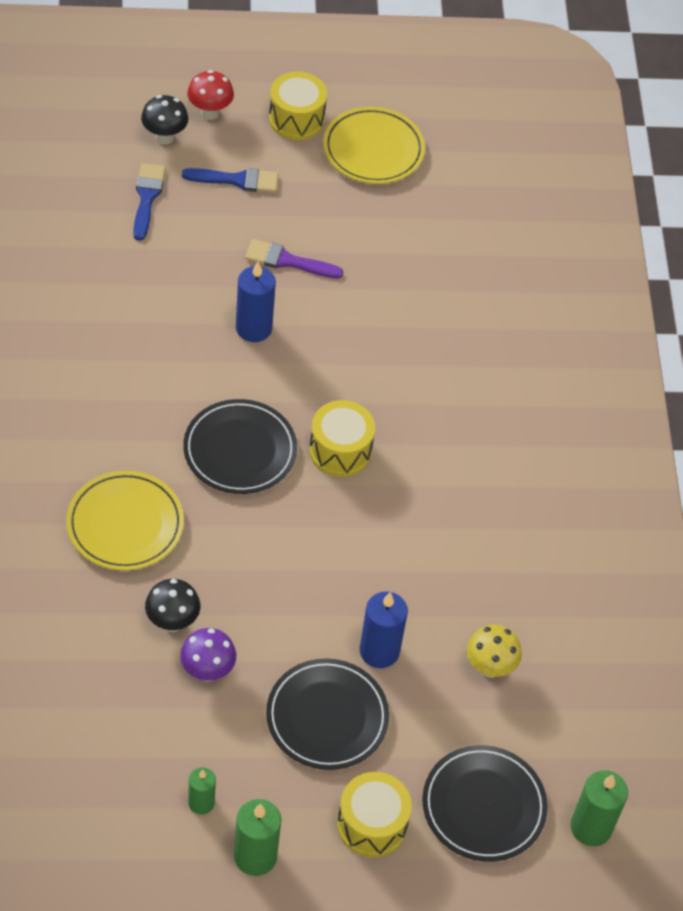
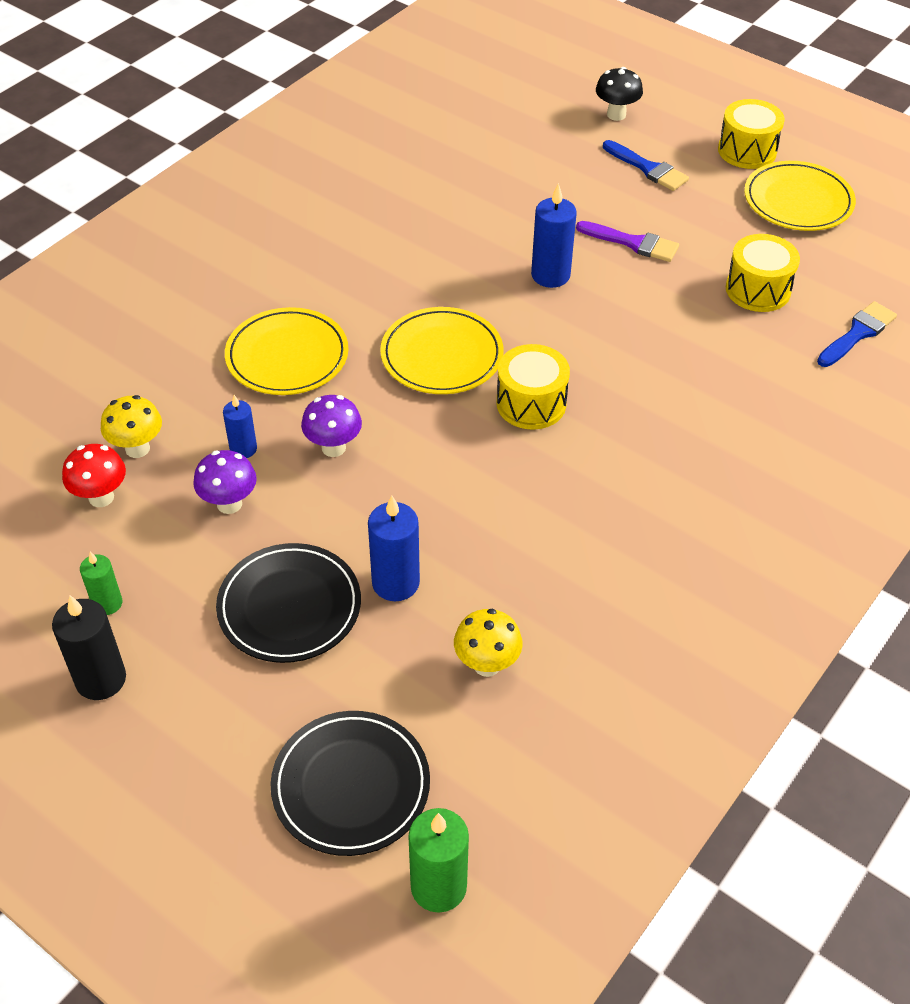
camera: 45 degrees right, 5 degrees down
(93, 674) = (137, 448): none -> yellow mushroom
(147, 197) = (557, 147): blue brush -> blue brush (858, 333)
(172, 622) = (243, 449): black mushroom -> blue candle
(210, 112) = (673, 115): red mushroom -> red mushroom (101, 497)
(236, 577) = (333, 447): none -> purple mushroom
(240, 450) = (442, 355): black plate -> yellow plate
(255, 856) = (101, 679): green candle -> black candle
(287, 261) = (633, 243): purple brush -> purple brush turned 150 degrees clockwise
(372, 824) = (229, 726): yellow drum -> yellow drum (758, 289)

